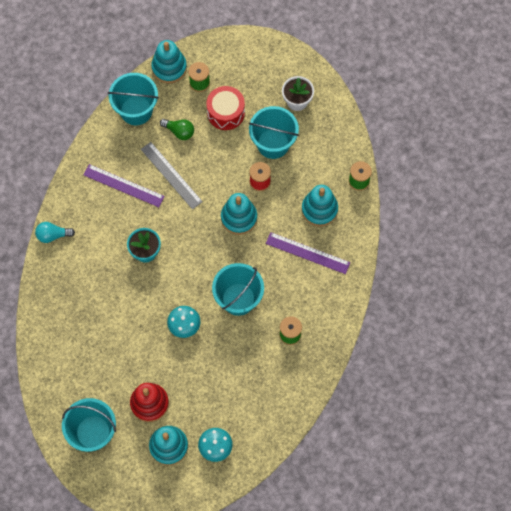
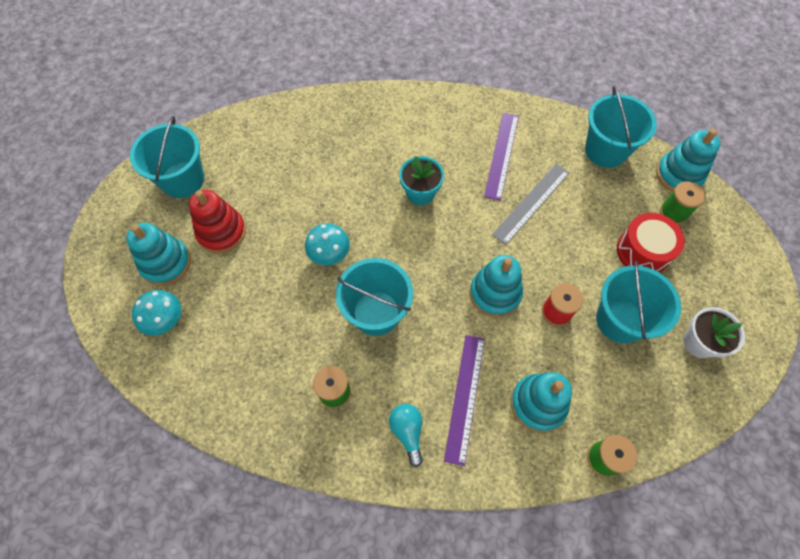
camera: 80 degrees right, 5 degrees down
(53, 235) = (420, 98): turquoise light bulb -> turquoise light bulb (407, 432)
(179, 132) = (594, 202): green light bulb -> none

